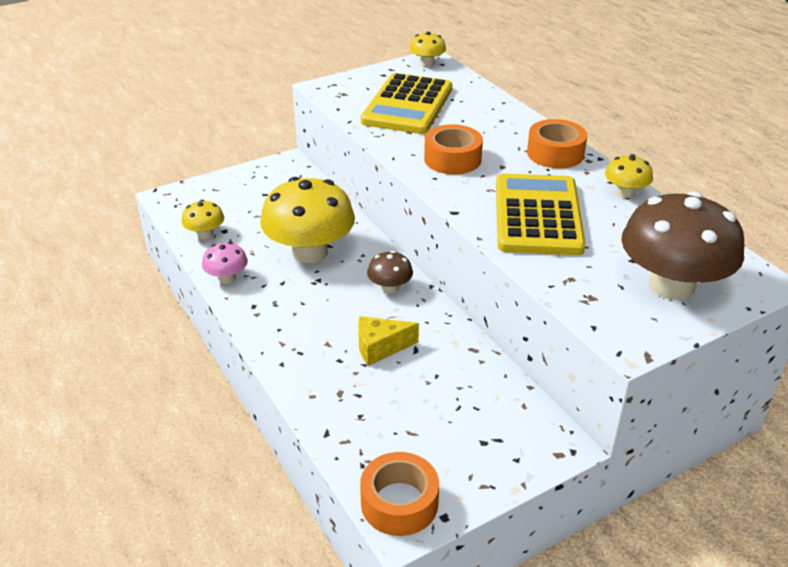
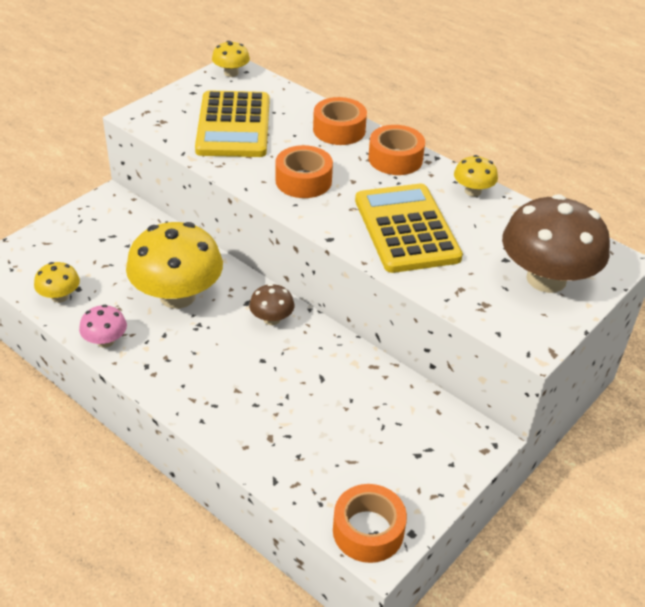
camera: 20 degrees left, 5 degrees up
(380, 347) = (288, 383): yellow cheese -> none
(509, 122) = (339, 130): none -> orange tape

